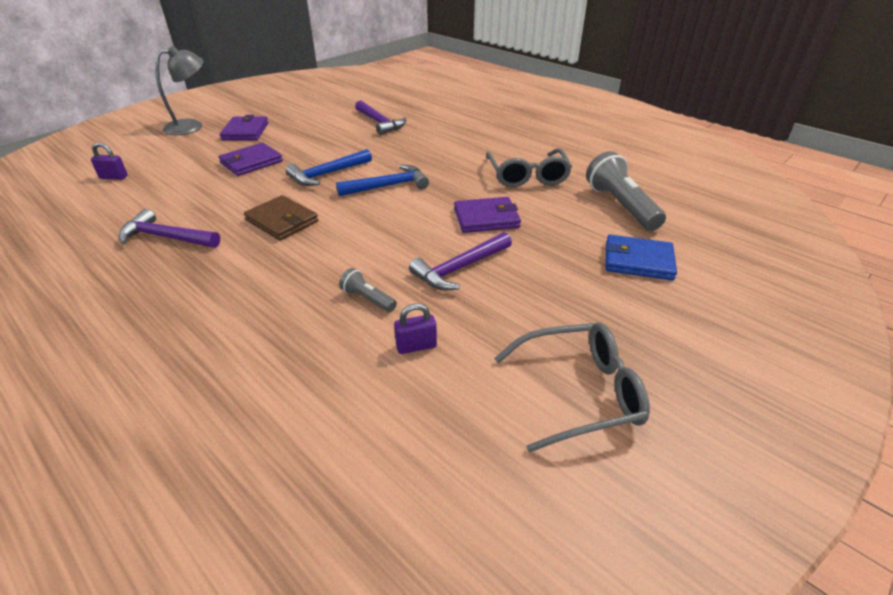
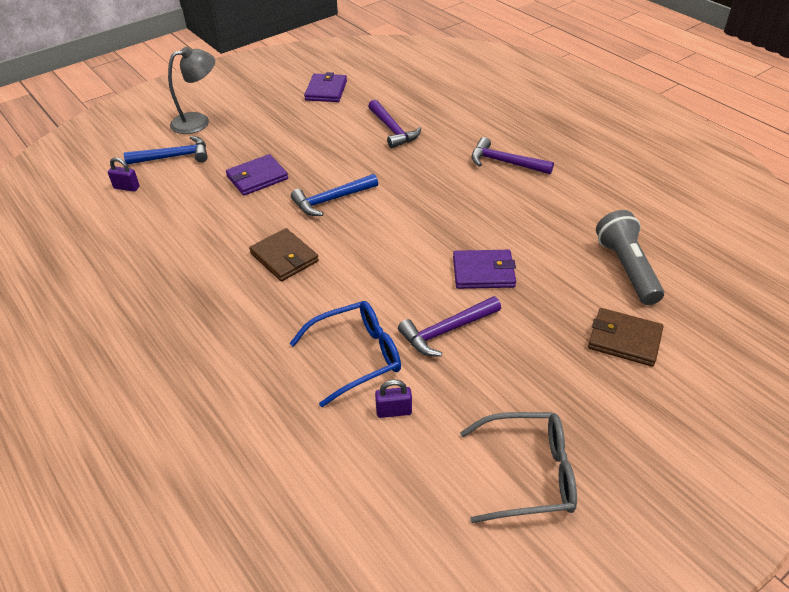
camera: 10 degrees right, 5 degrees up
(166, 237) = (178, 268): purple hammer -> purple hammer (505, 162)
(245, 131) = (252, 133): purple wallet -> purple wallet (326, 90)
(367, 299) = (356, 356): grey flashlight -> blue glasses
(388, 186) = (391, 221): blue hammer -> blue hammer (174, 157)
(527, 176) = (537, 219): grey glasses -> none
(638, 261) = (624, 339): blue wallet -> brown wallet

